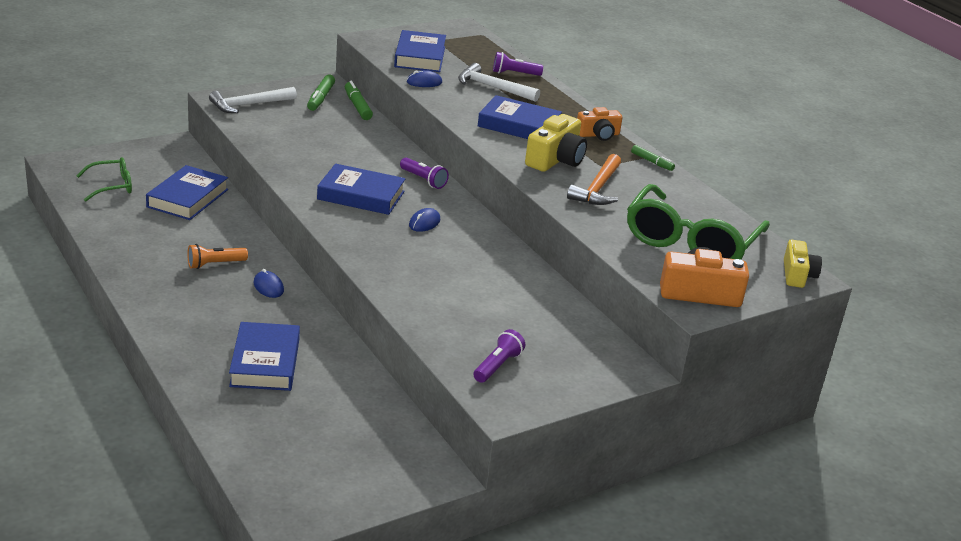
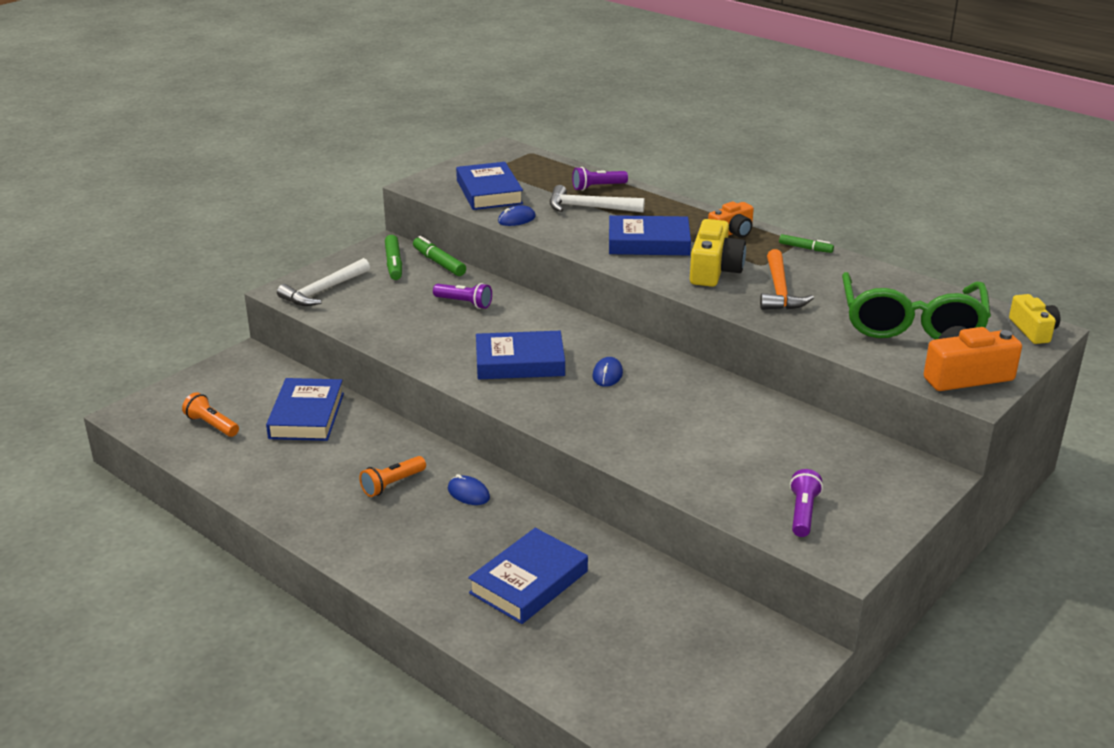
camera: 15 degrees left, 0 degrees up
(112, 186) = (211, 425): green glasses -> orange flashlight
(265, 362) = (529, 582): blue book -> blue book turned 60 degrees clockwise
(423, 180) = (570, 327): purple flashlight -> purple flashlight (464, 303)

